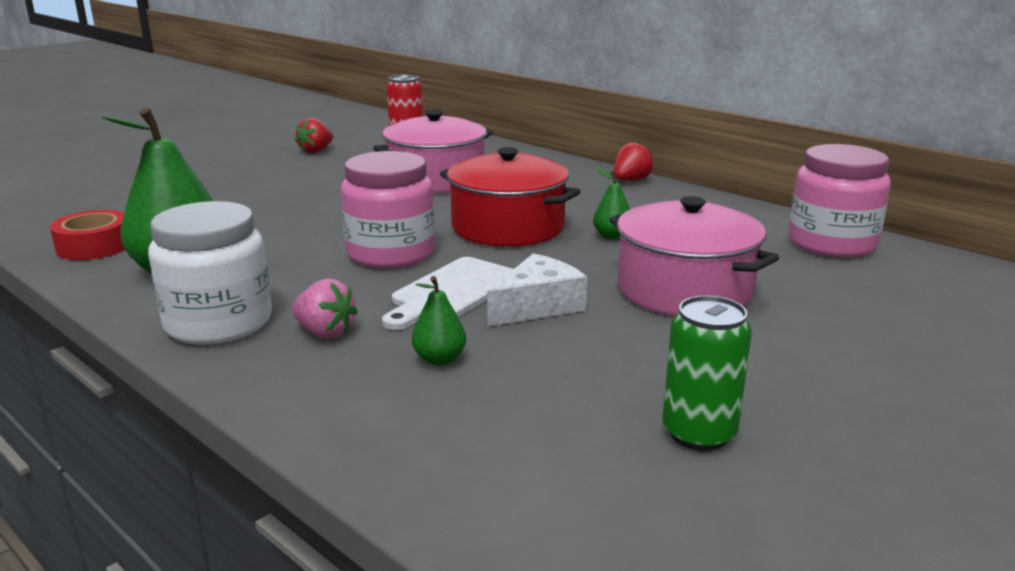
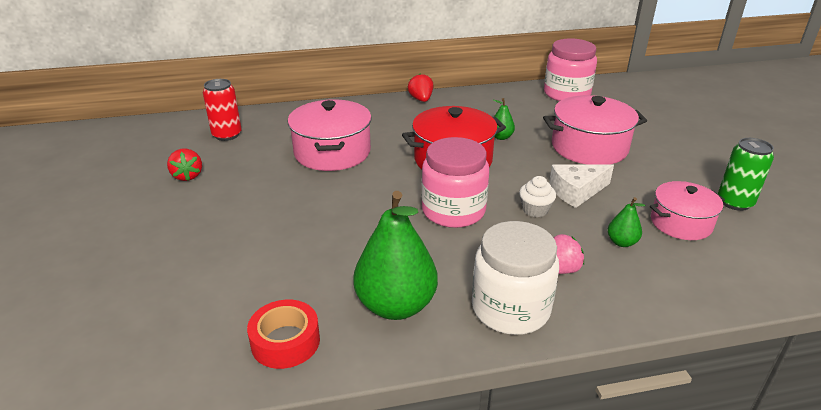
camera: 55 degrees left, 10 degrees up
(452, 292) = (535, 210): white cutting board -> white cupcake
(538, 306) = (576, 191): white cheese -> white cheese turned 105 degrees counterclockwise
(554, 394) = (681, 223): none -> pink pot

